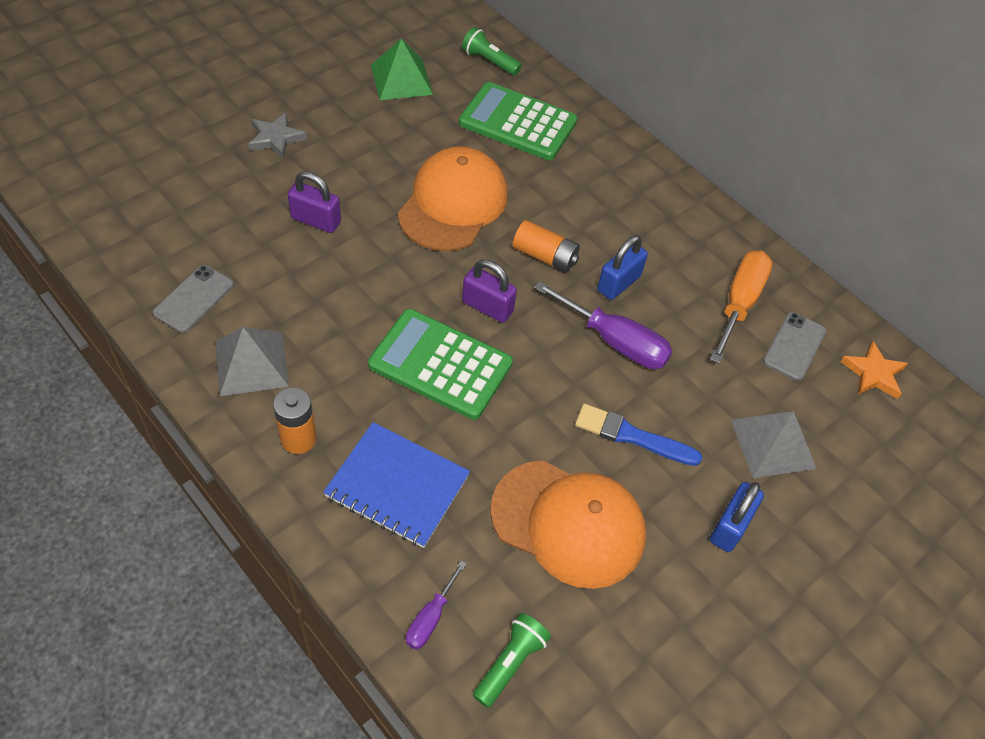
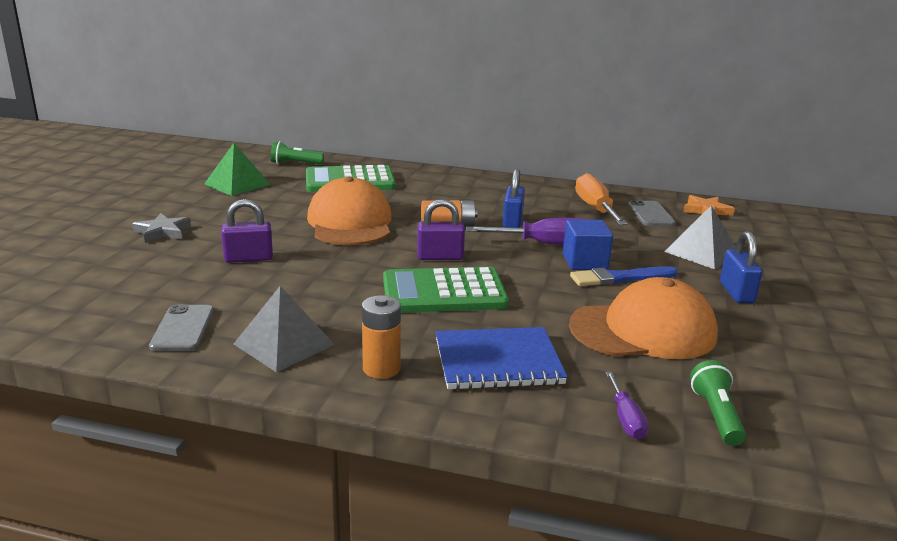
camera: 30 degrees left, 30 degrees down
(624, 391) = (585, 262): none -> blue cube

